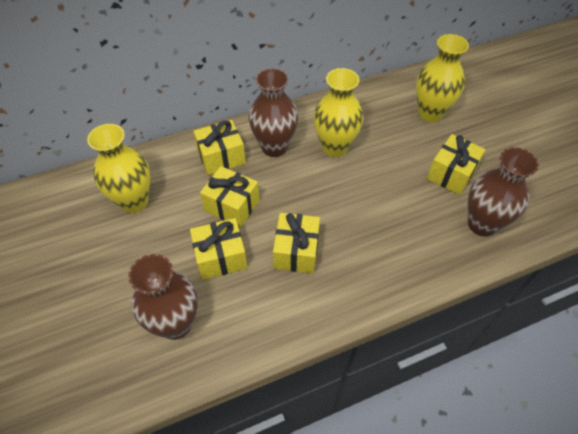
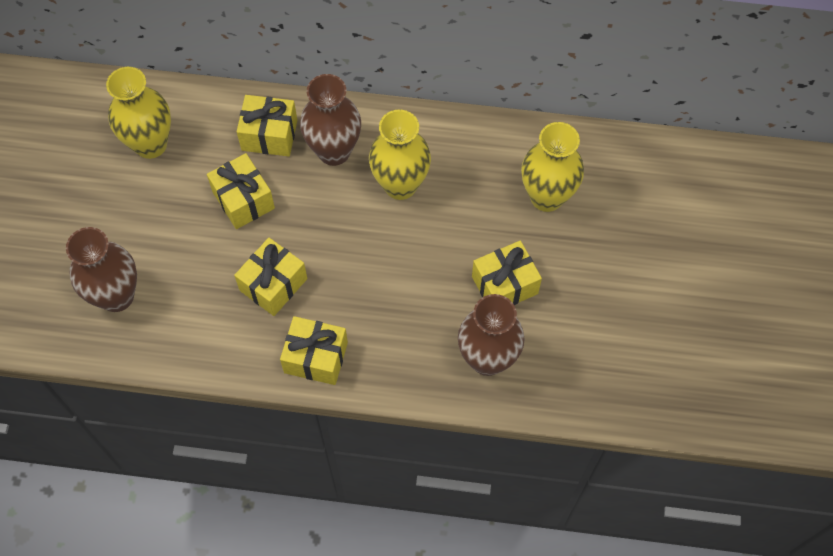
camera: 30 degrees right, 10 degrees up
(220, 257) = (197, 251): yellow gift -> yellow gift (316, 357)

